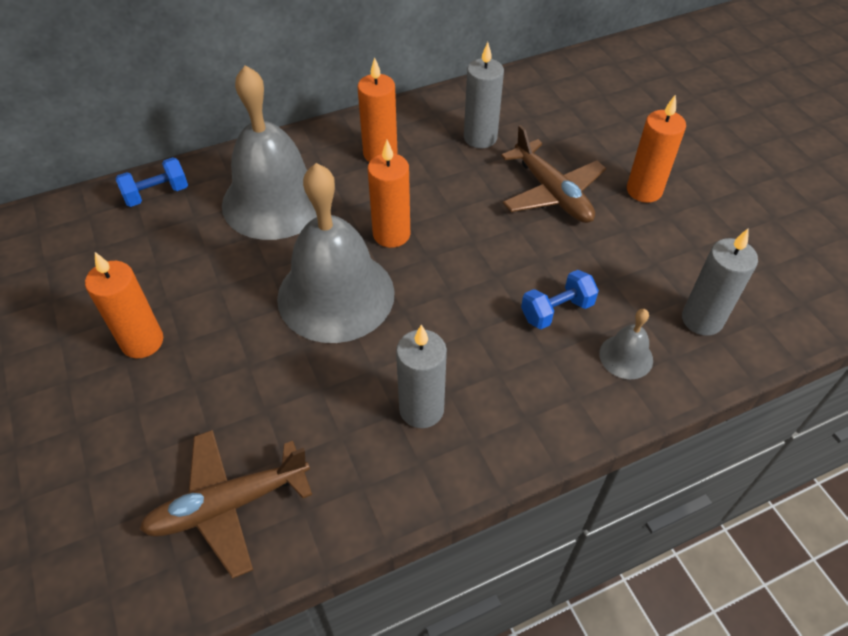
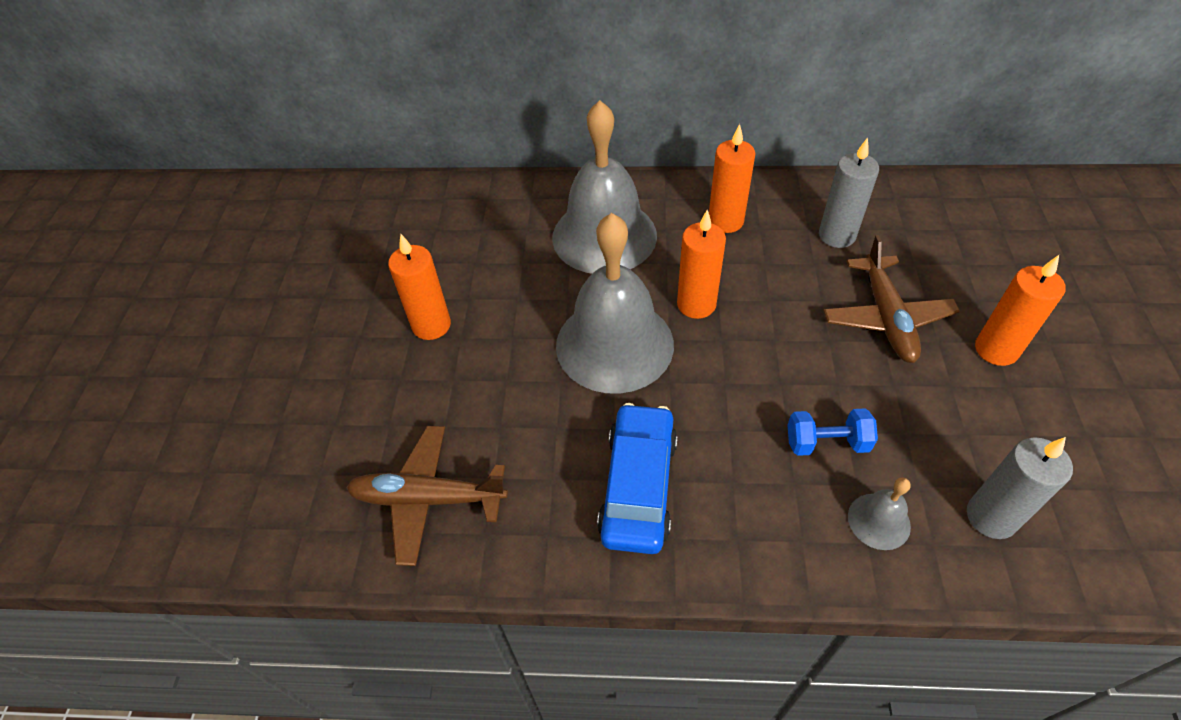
camera: 30 degrees right, 0 degrees up
(157, 194) = (507, 197): blue dumbbell -> none
(421, 409) = (638, 486): grey candle -> blue car

